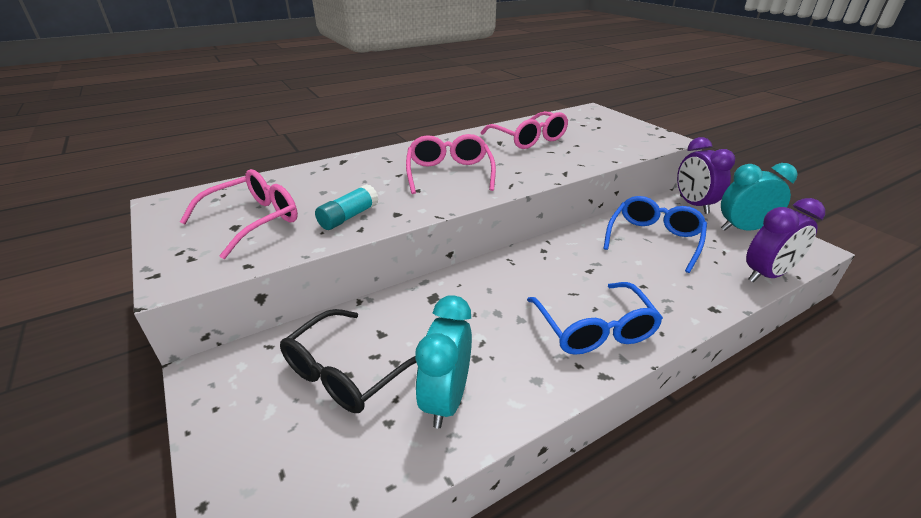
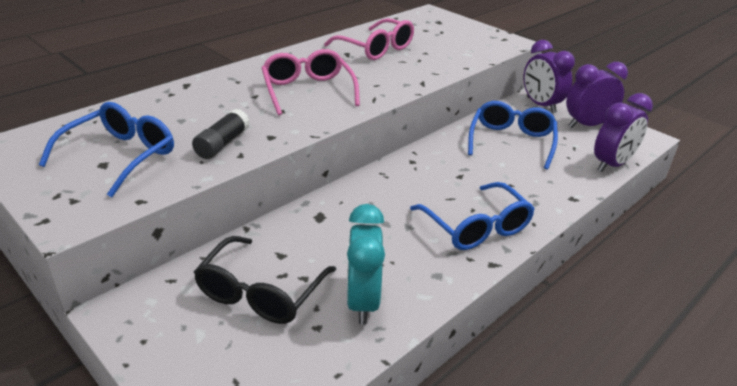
camera: 15 degrees left, 0 degrees up
(253, 221) = (120, 156): pink glasses -> blue glasses
(348, 217) = (222, 144): turquoise glue stick -> black glue stick
(743, 229) = (587, 125): turquoise clock -> purple clock

